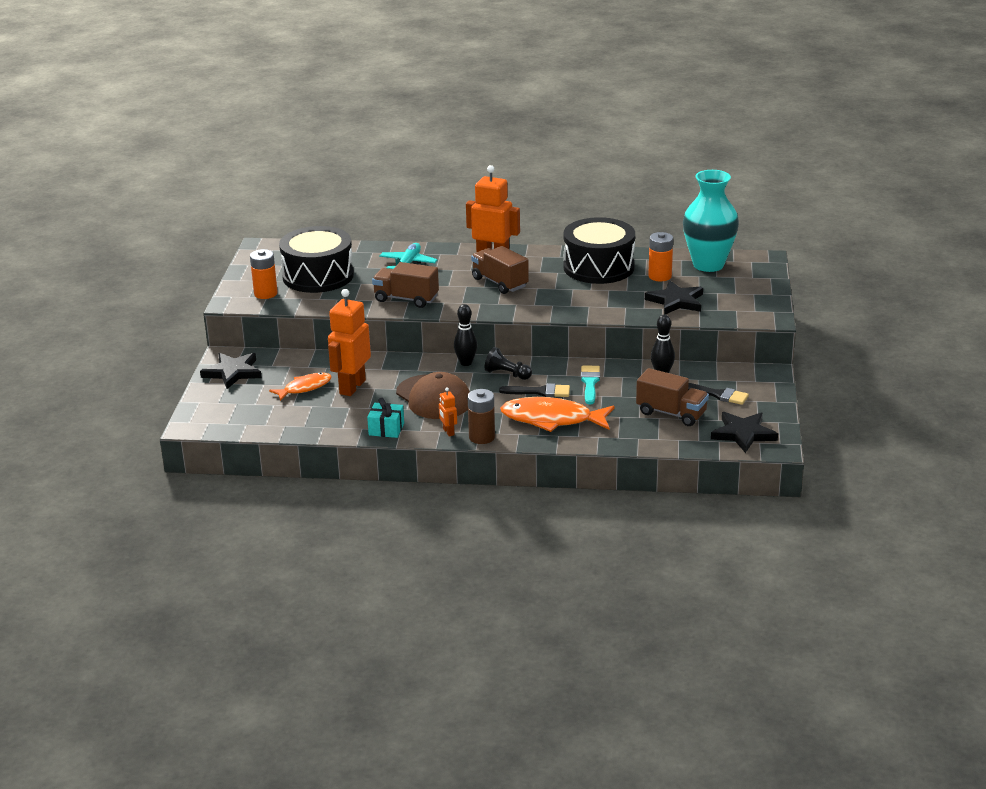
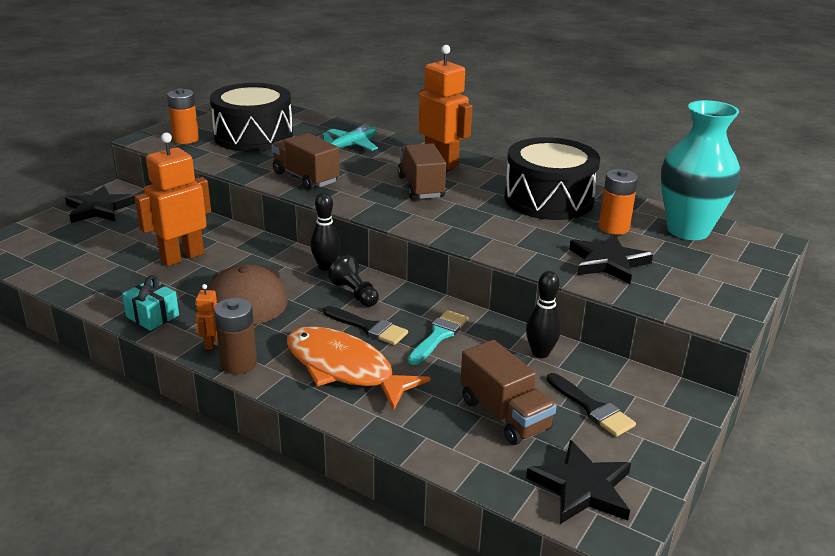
camera: 25 degrees right, 0 degrees up
(304, 388) = (138, 244): orange fish -> none

